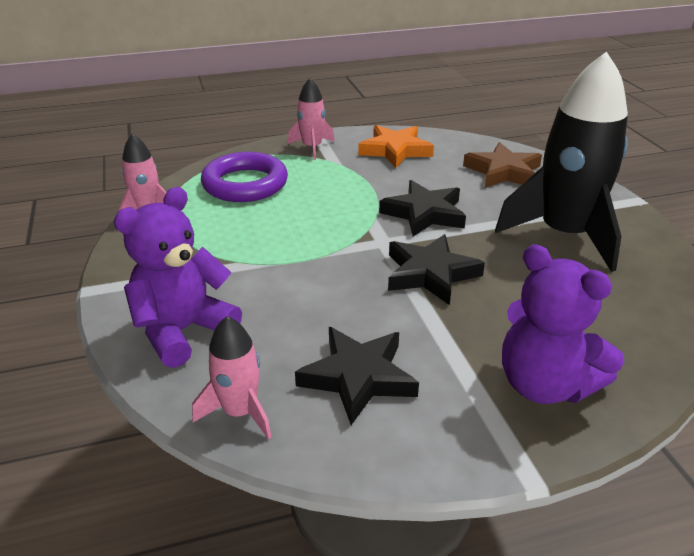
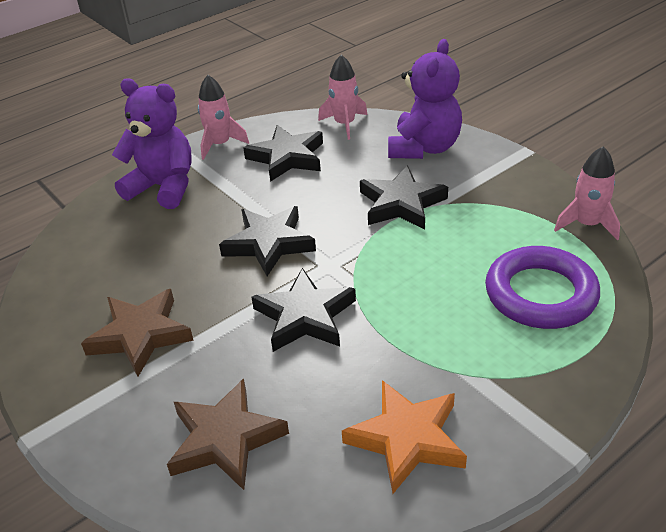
camera: 160 degrees right, 5 degrees up
(275, 273) = (401, 204): none -> black star
(312, 148) = (532, 399): pink rocket -> pink rocket (220, 144)
(564, 234) = (140, 335): black rocket -> brown star

